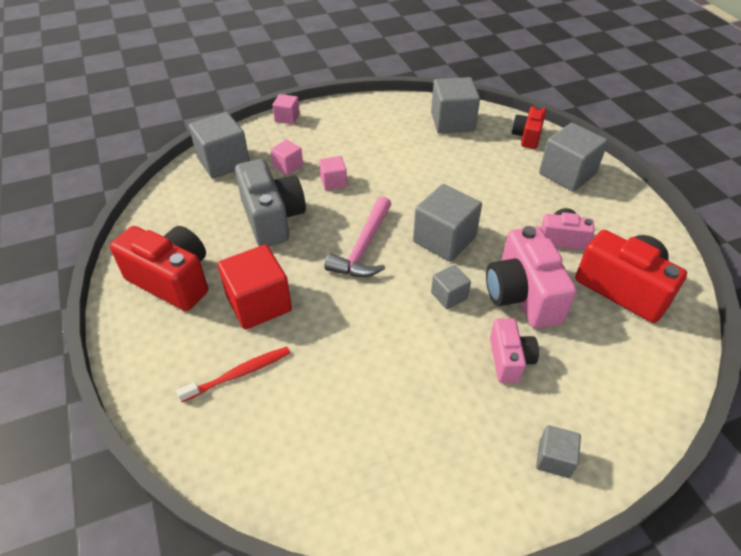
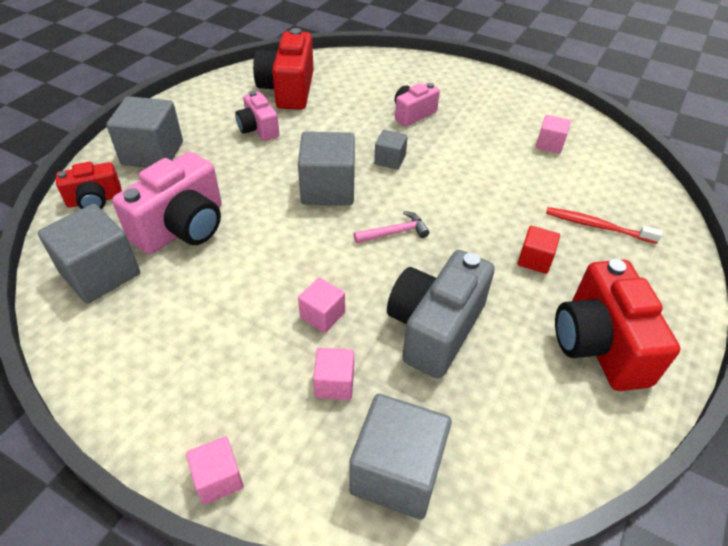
camera: 130 degrees left, 0 degrees up
(259, 303) = (534, 260): red cube -> red cube, size x0.53
(363, 247) = (394, 233): pink hammer -> pink hammer, size x0.58
(363, 442) = (549, 144): none -> pink cube
(522, 295) = (347, 127): pink camera -> pink camera (182, 227)
(554, 459) = (459, 80): grey cube -> none

